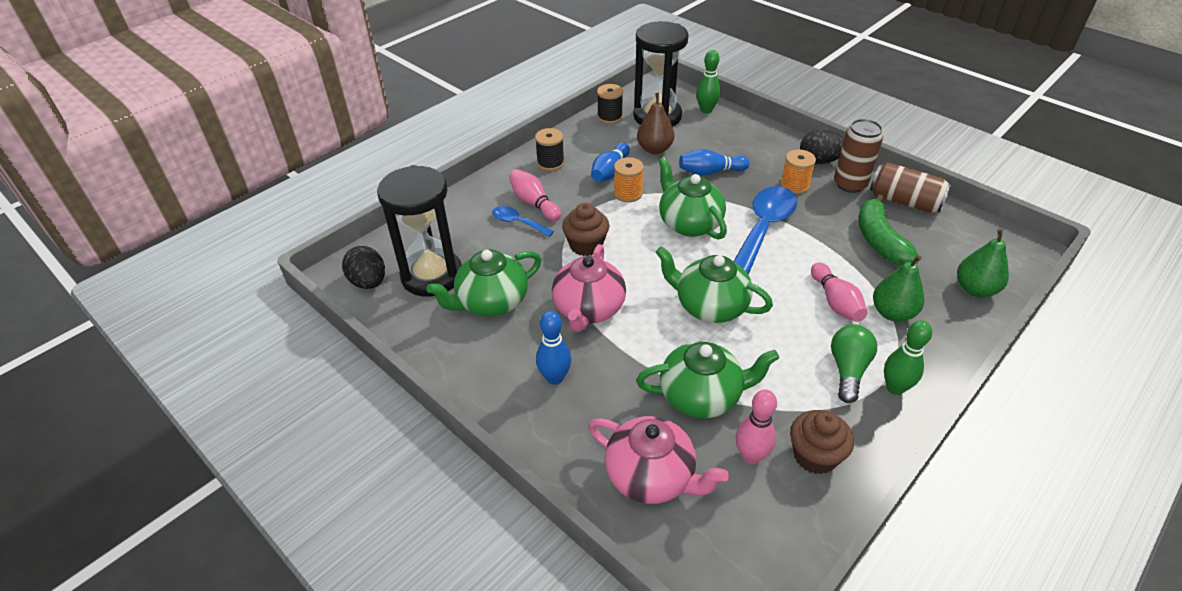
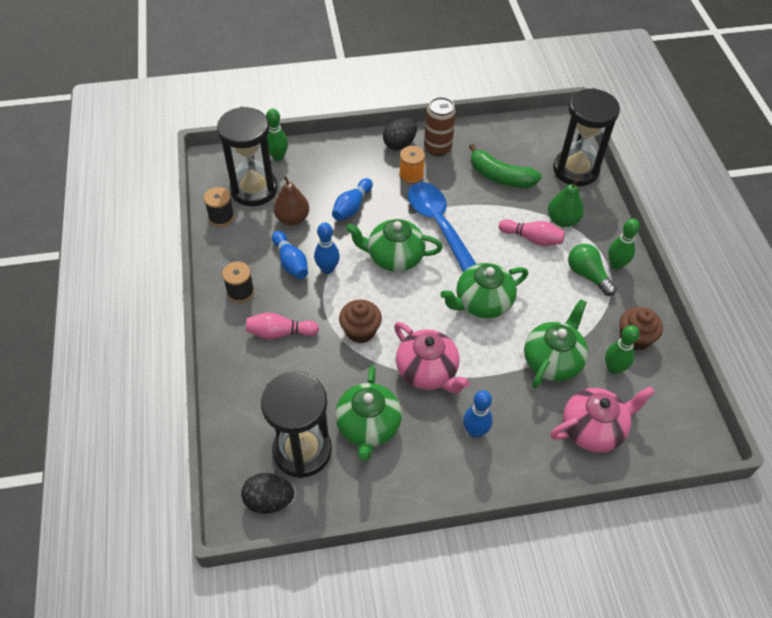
camera: 55 degrees left, 10 degrees up
(518, 222) = (293, 357): blue spoon -> none
(628, 193) = (327, 269): orange spool -> blue bowling pin
(751, 456) = (613, 368): pink bowling pin -> green bowling pin
(904, 201) = (478, 137): brown can -> none
(975, 289) = (575, 170): green pear -> black hourglass

